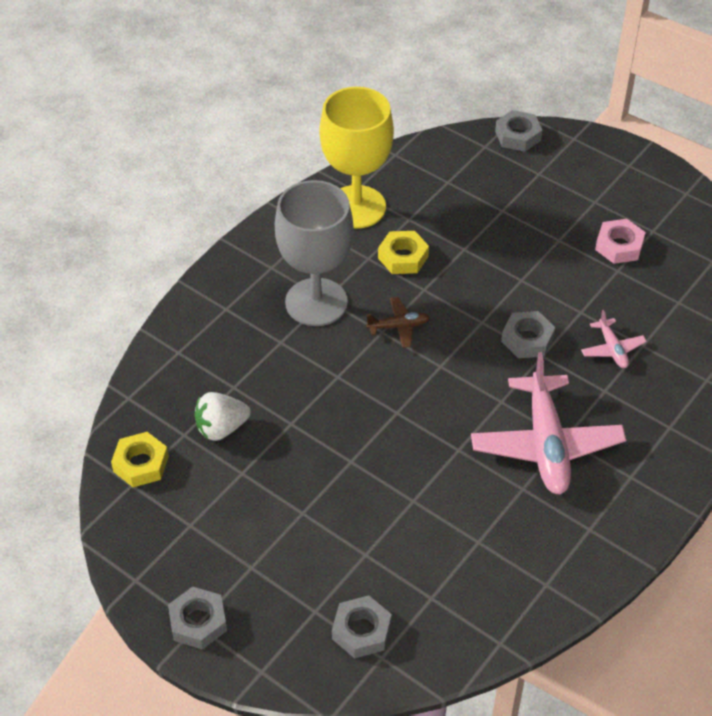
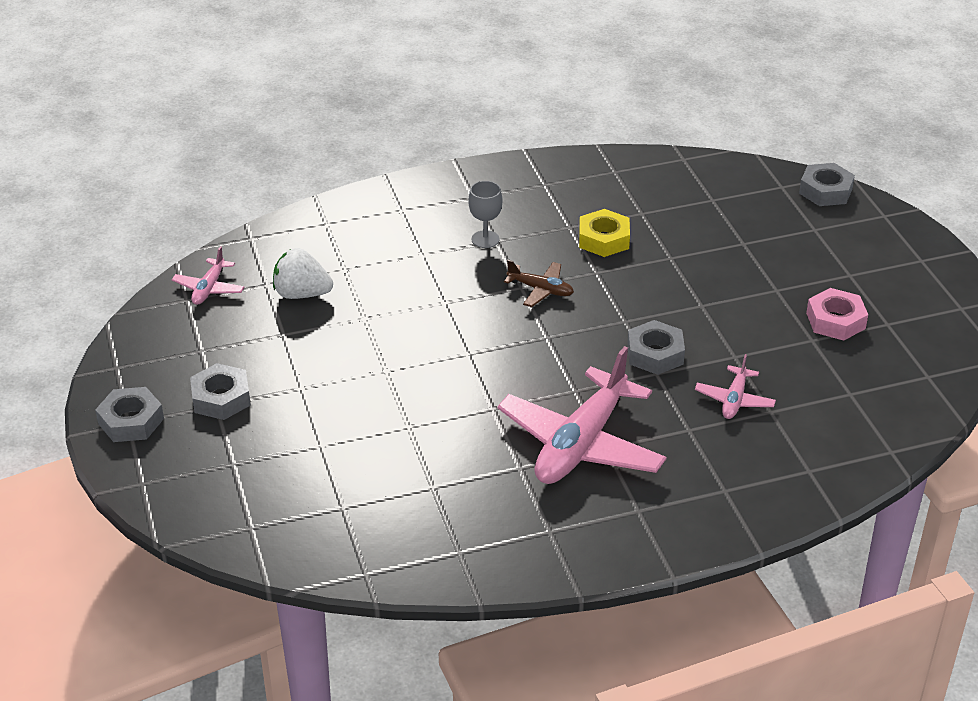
camera: 35 degrees right, 10 degrees down
(141, 464) = (209, 288): yellow nut -> pink plane
(316, 302) = (485, 239): grey goblet -> grey goblet, size x0.41
(356, 207) = (601, 184): yellow goblet -> none
(361, 631) = (255, 498): grey nut -> grey nut (221, 398)

